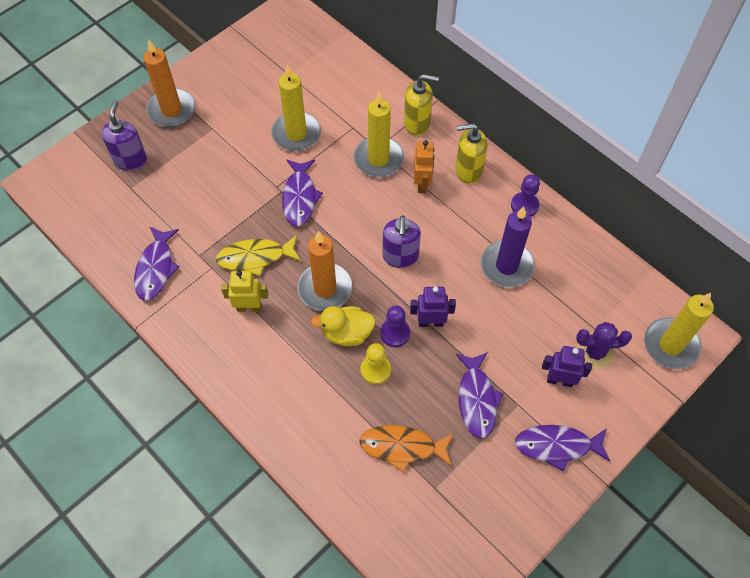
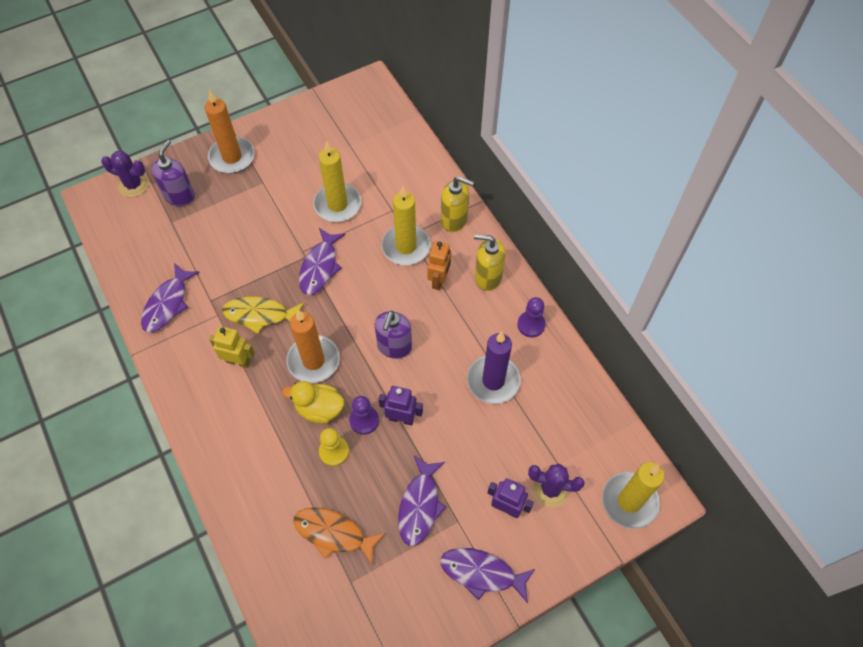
camera: 15 degrees right, 0 degrees up
(77, 159) = (133, 185): none -> purple cactus

